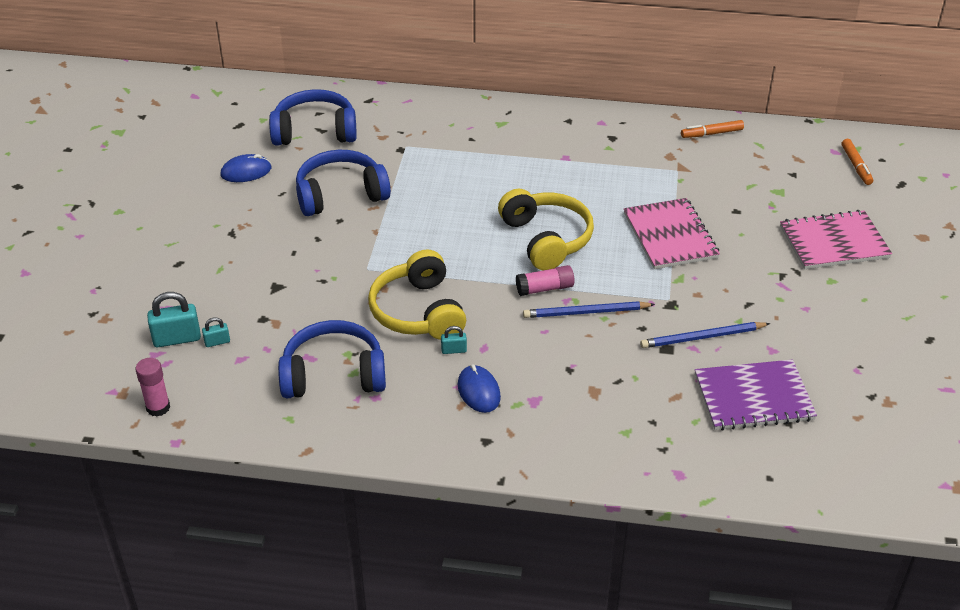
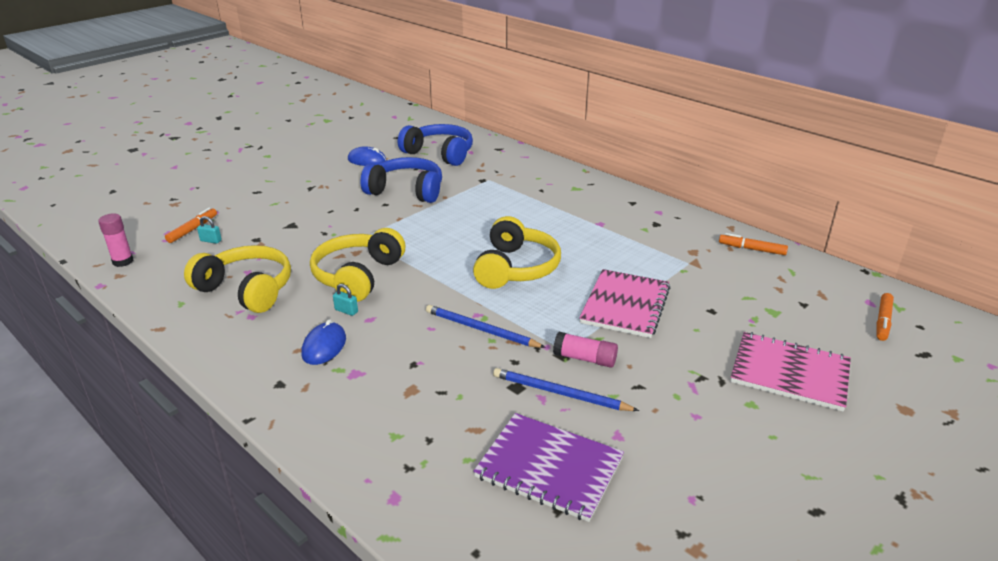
camera: 35 degrees right, 10 degrees down
(177, 339) = (192, 229): turquoise padlock -> orange marker
(333, 374) = (247, 290): blue headphones -> yellow headphones
(544, 288) = (470, 299): pink glue stick -> pink glue stick (585, 358)

